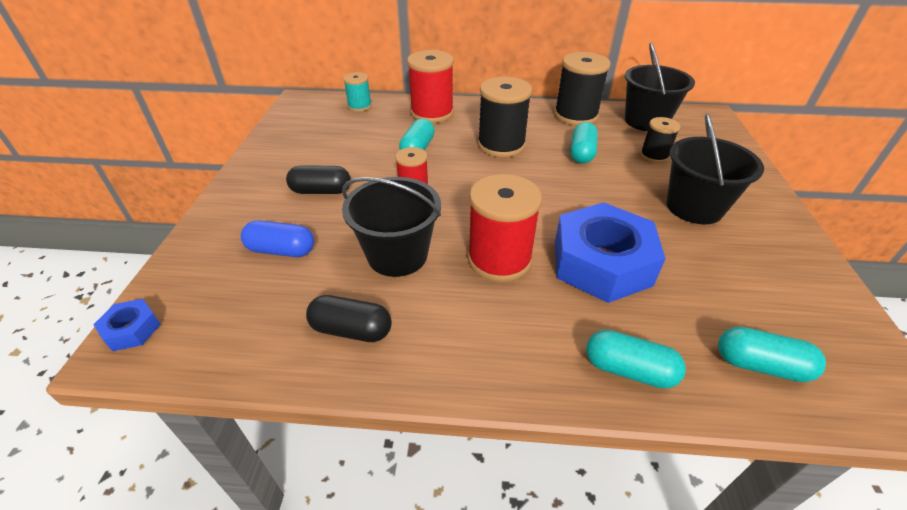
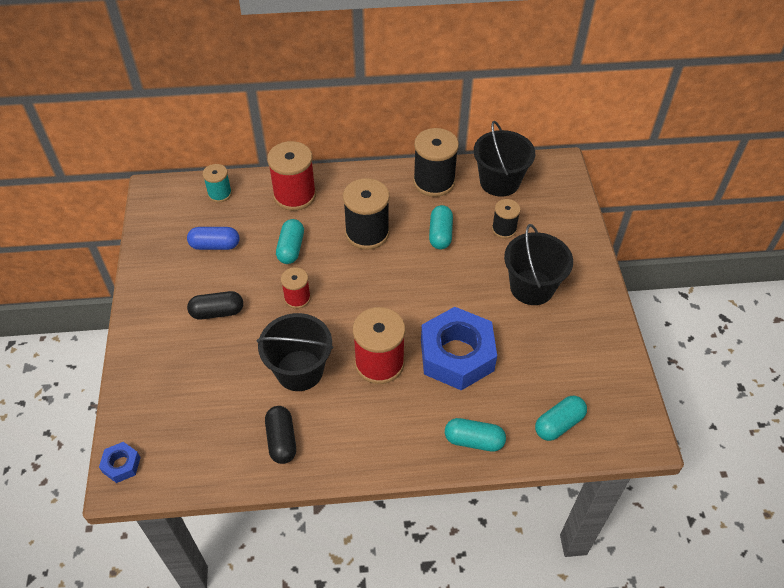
camera: 10 degrees left, 10 degrees up
(281, 250) = (205, 379): blue capsule -> blue capsule (215, 245)
(351, 330) = (281, 440): black capsule -> black capsule turned 75 degrees clockwise
(760, 365) = (559, 424): turquoise capsule -> turquoise capsule turned 45 degrees counterclockwise

